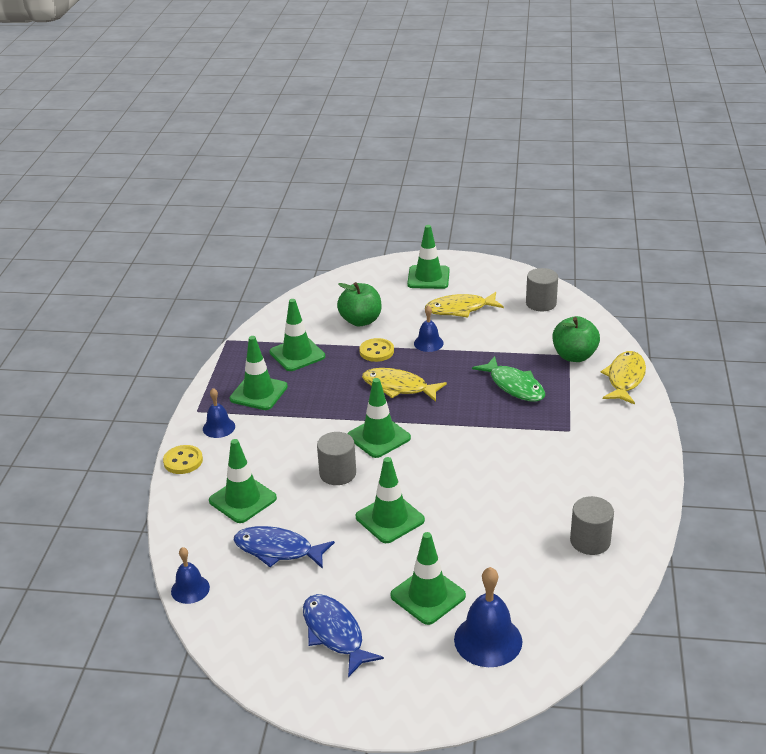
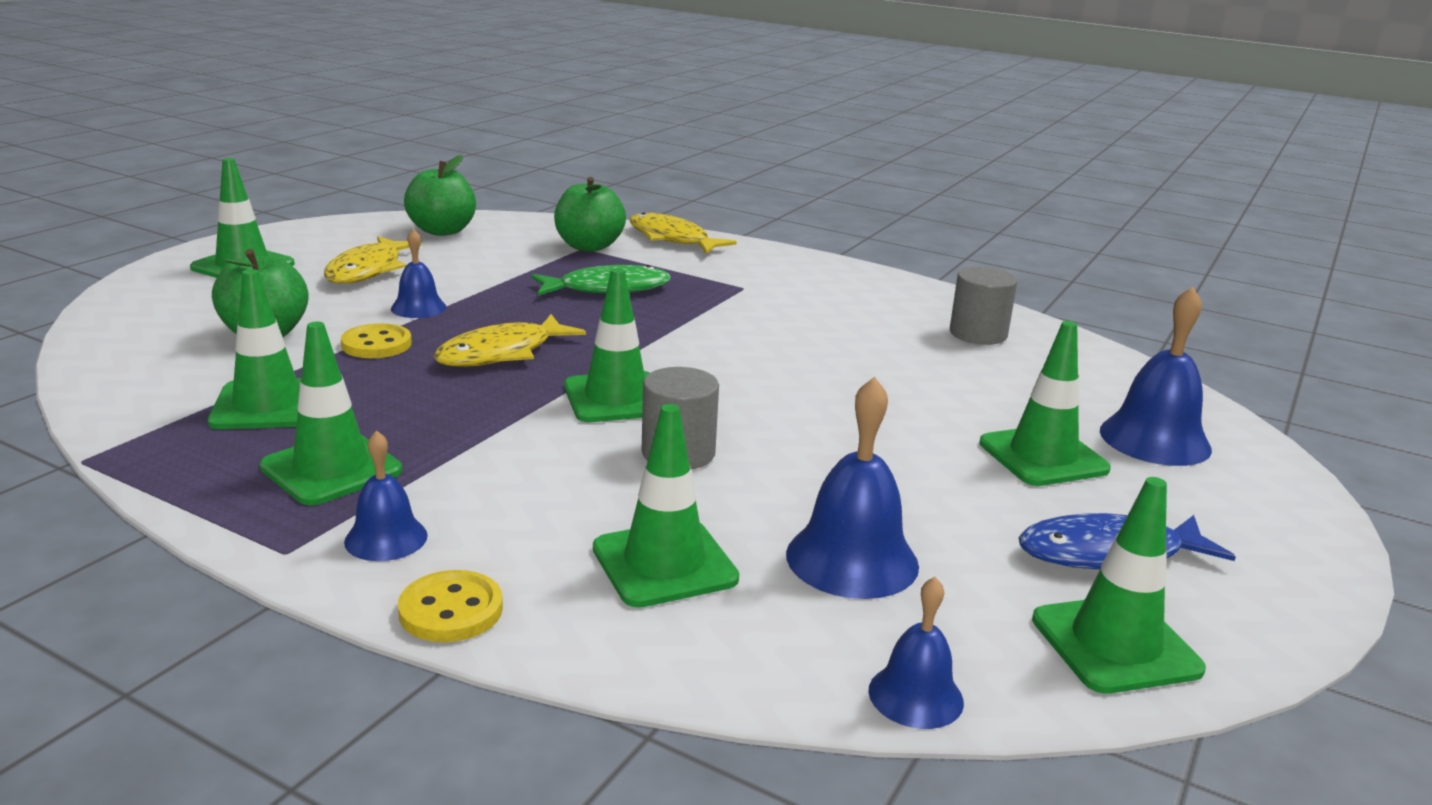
camera: 70 degrees left, 10 degrees down
(278, 550) = (852, 559): blue fish -> blue bell
(390, 518) = (838, 440): green traffic cone -> green traffic cone (1115, 644)
(541, 303) = (442, 231): grey cylinder -> green apple

